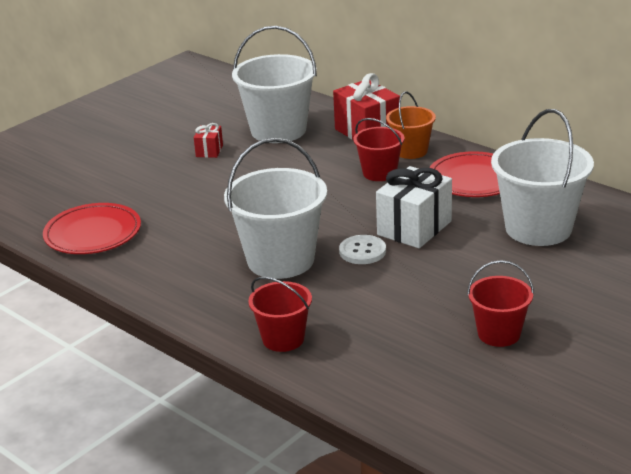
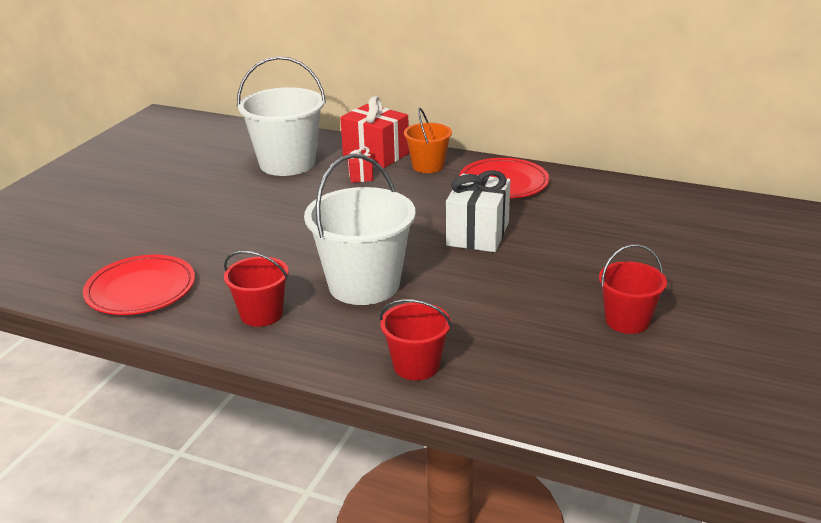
camera: 20 degrees left, 0 degrees up
(209, 151) = (227, 191): red gift -> red gift (360, 176)
(362, 251) = (442, 263): white button -> none
(379, 173) = (411, 189): red bucket -> red bucket (261, 314)
(538, 228) = (591, 217): white bucket -> none

